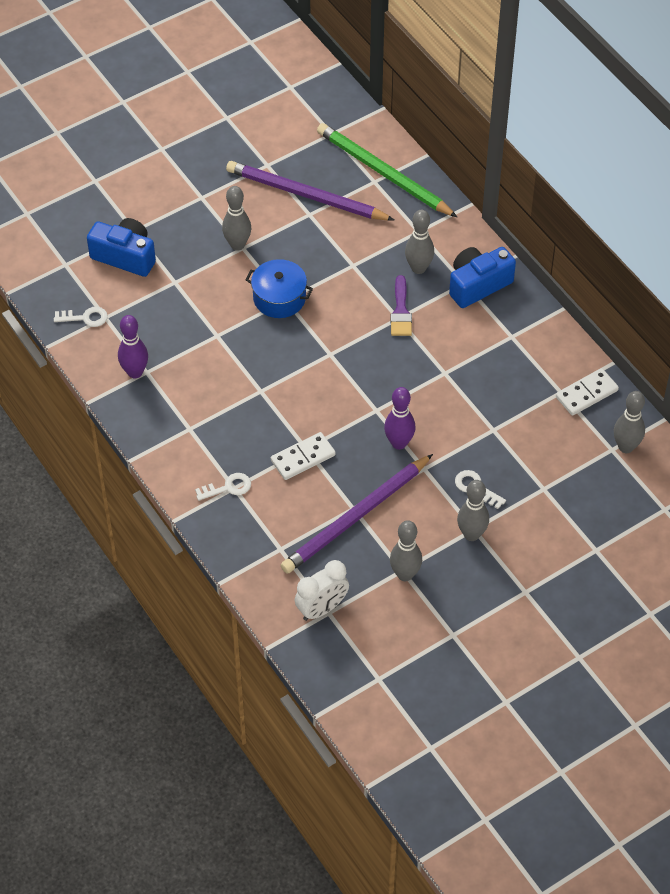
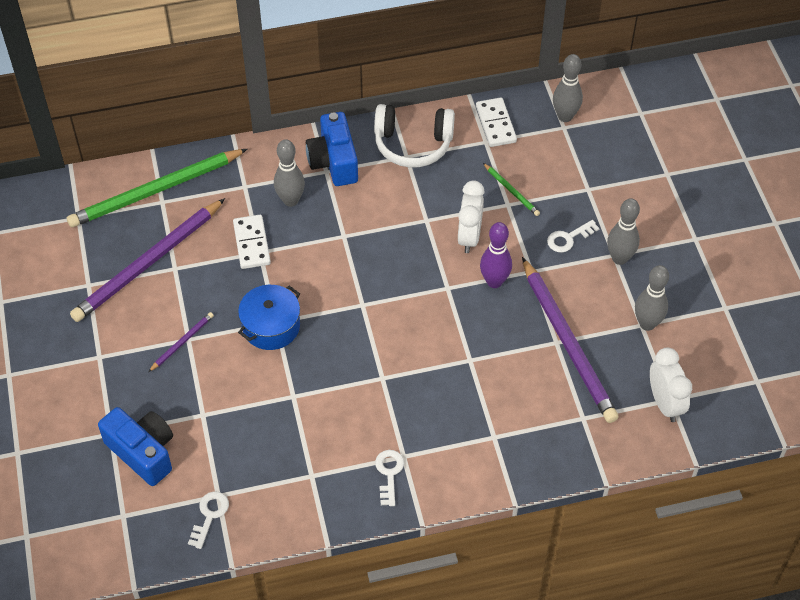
camera: 70 degrees left, 0 degrees up
(125, 256) = (143, 452): blue camera -> blue camera turned 90 degrees clockwise
(135, 372) = (307, 487): purple bowling pin -> none
(228, 487) = (492, 442): white key -> white key (389, 473)
(237, 245) = (182, 342): grey bowling pin -> purple pencil
(303, 458) = (481, 366): white domino -> white domino (252, 243)
(401, 311) = (336, 231): purple brush -> none
(441, 410) = (469, 237): none -> white clock
(511, 428) = (511, 191): none -> green pencil
(528, 337) = (413, 144): none -> white headphones

